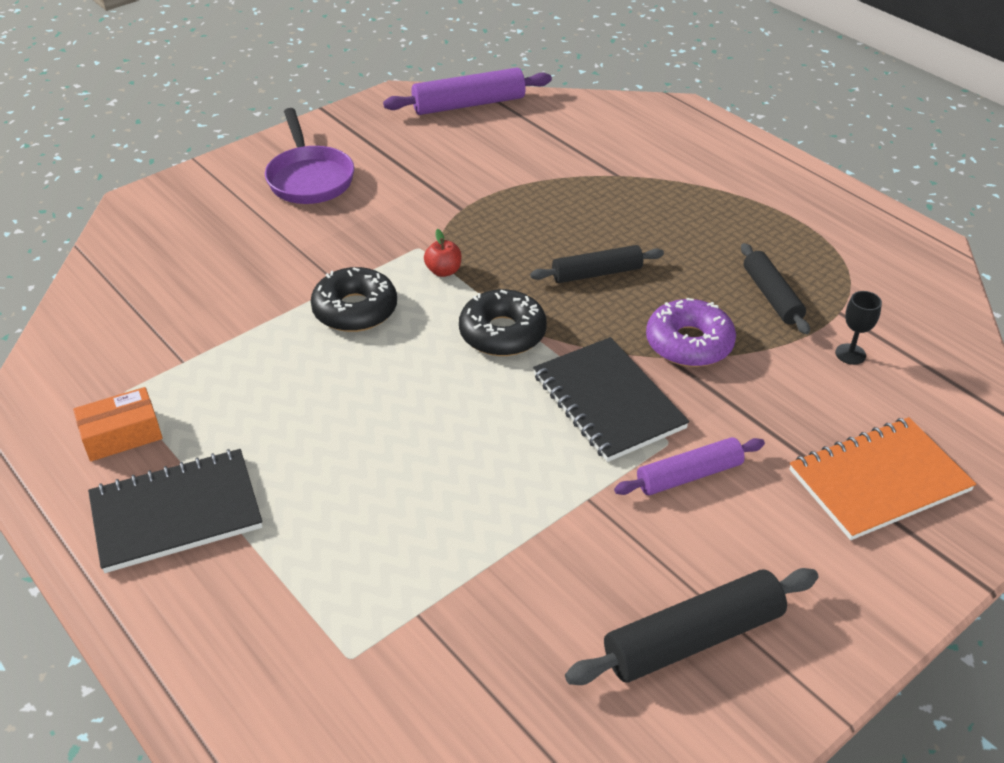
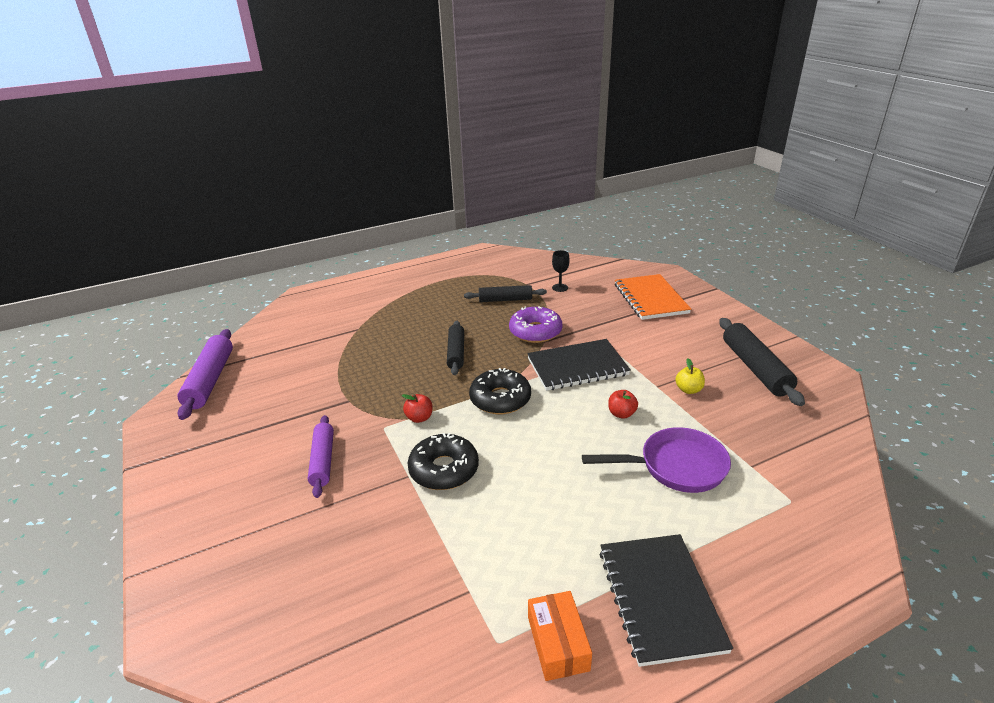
camera: 75 degrees left, 10 degrees down
(309, 178) = (240, 484): purple pan -> purple pan (676, 467)
(504, 460) = (621, 414): none -> red apple
(591, 539) = (688, 390): none -> yellow apple
(689, 475) = (641, 350): purple rolling pin -> purple rolling pin (322, 461)

